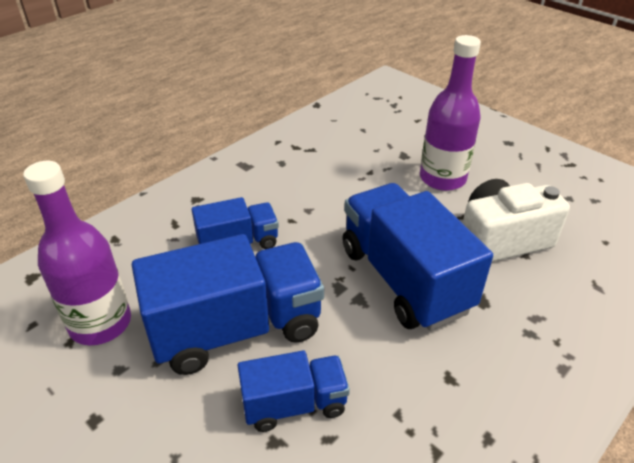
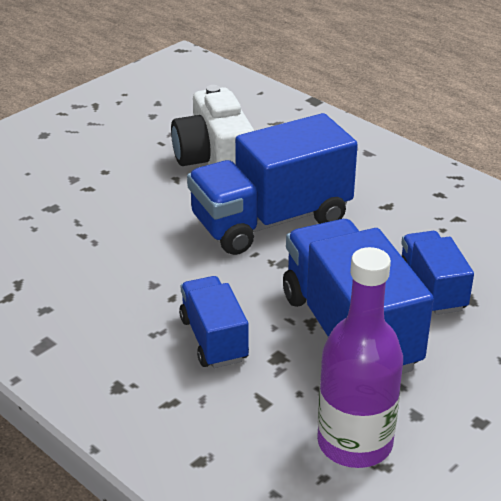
camera: 90 degrees left, 5 degrees down
(442, 178) = (106, 184): purple bottle -> none

